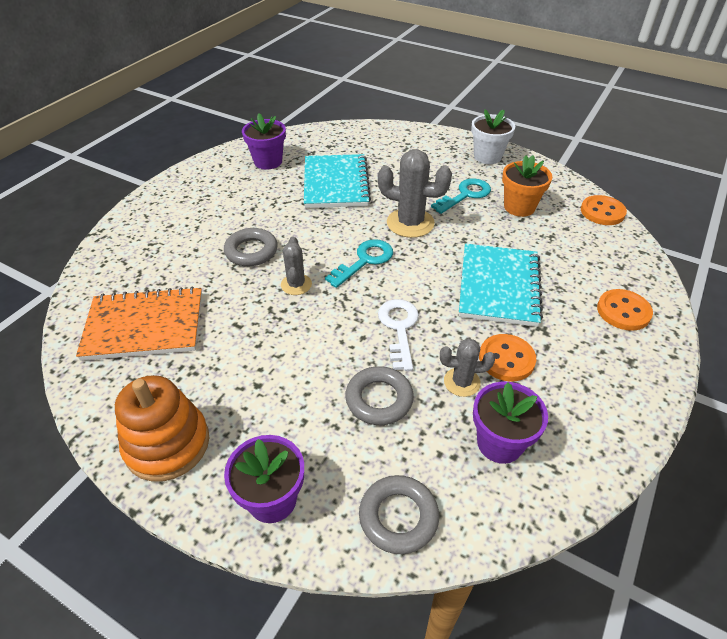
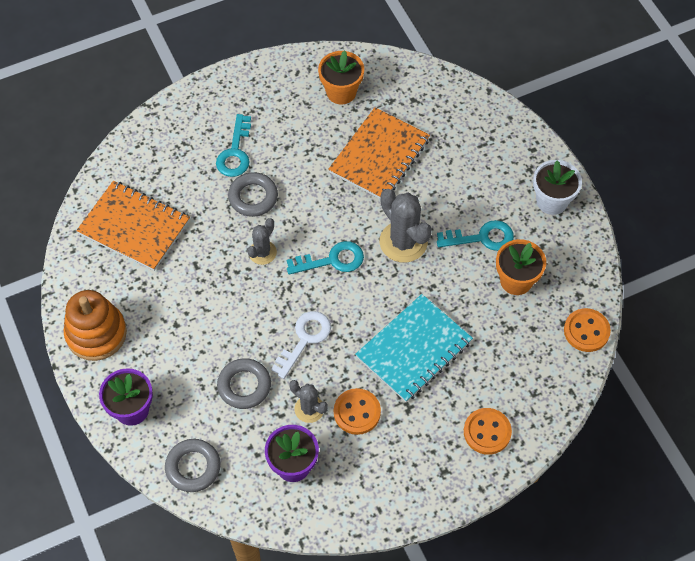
camera: 35 degrees right, 15 degrees up
(207, 230) = (235, 152): none -> turquoise key
(268, 162) = (341, 92): purple flower pot -> orange flower pot
(335, 183) = (379, 156): turquoise notebook -> orange notebook

